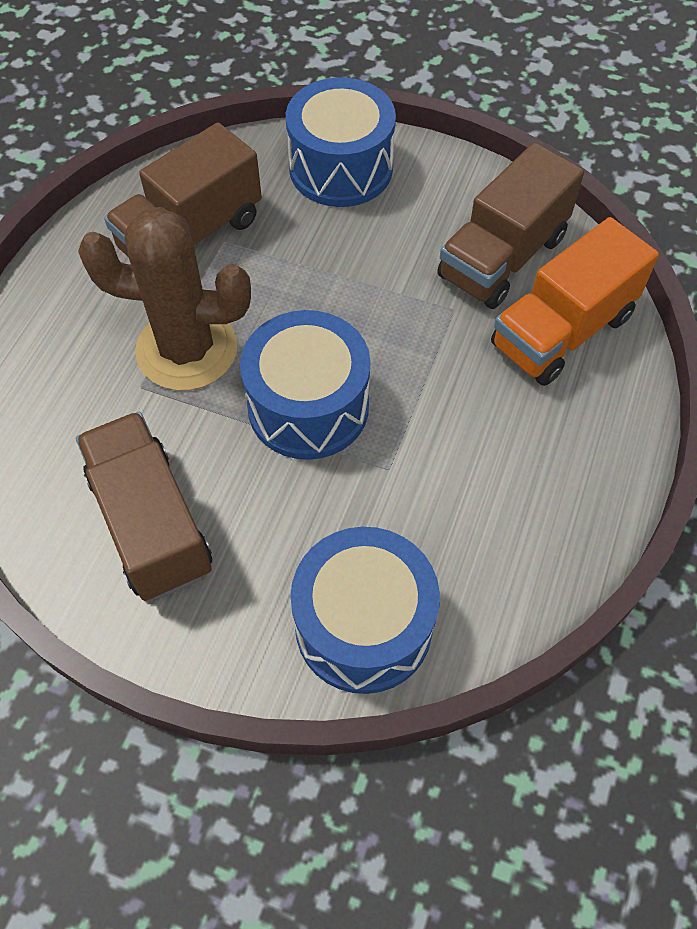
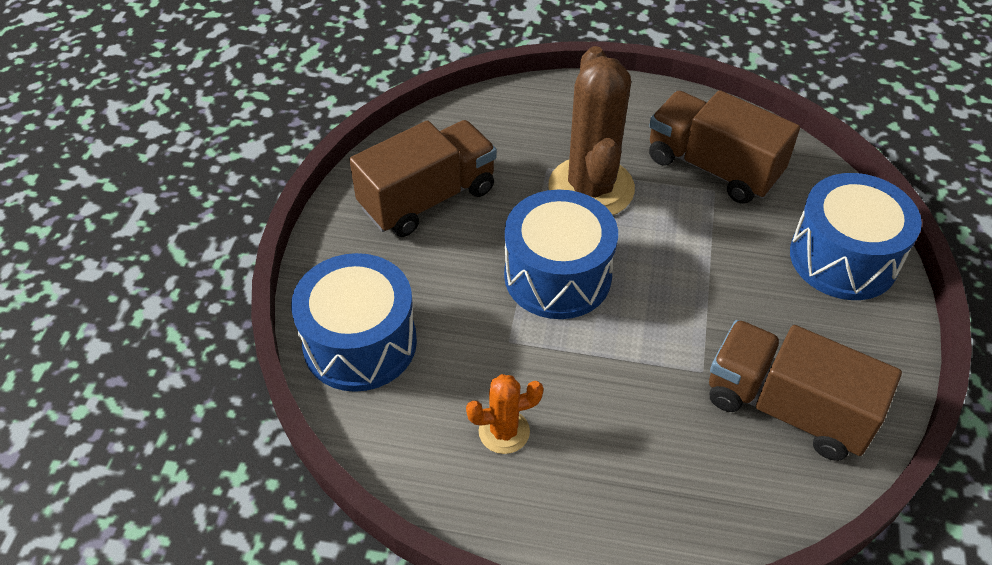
camera: 80 degrees right, 10 degrees down
(502, 491) = (504, 431): none -> orange cactus
(562, 331) = (709, 471): orange truck -> none

